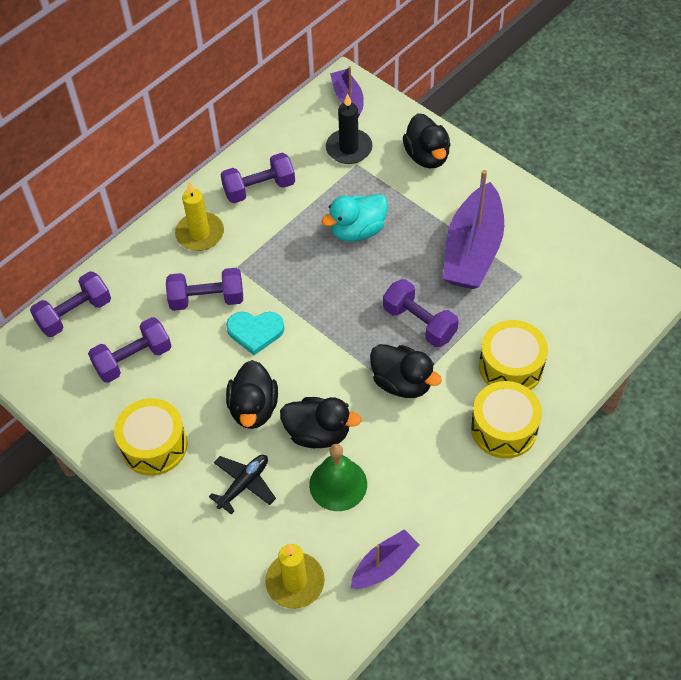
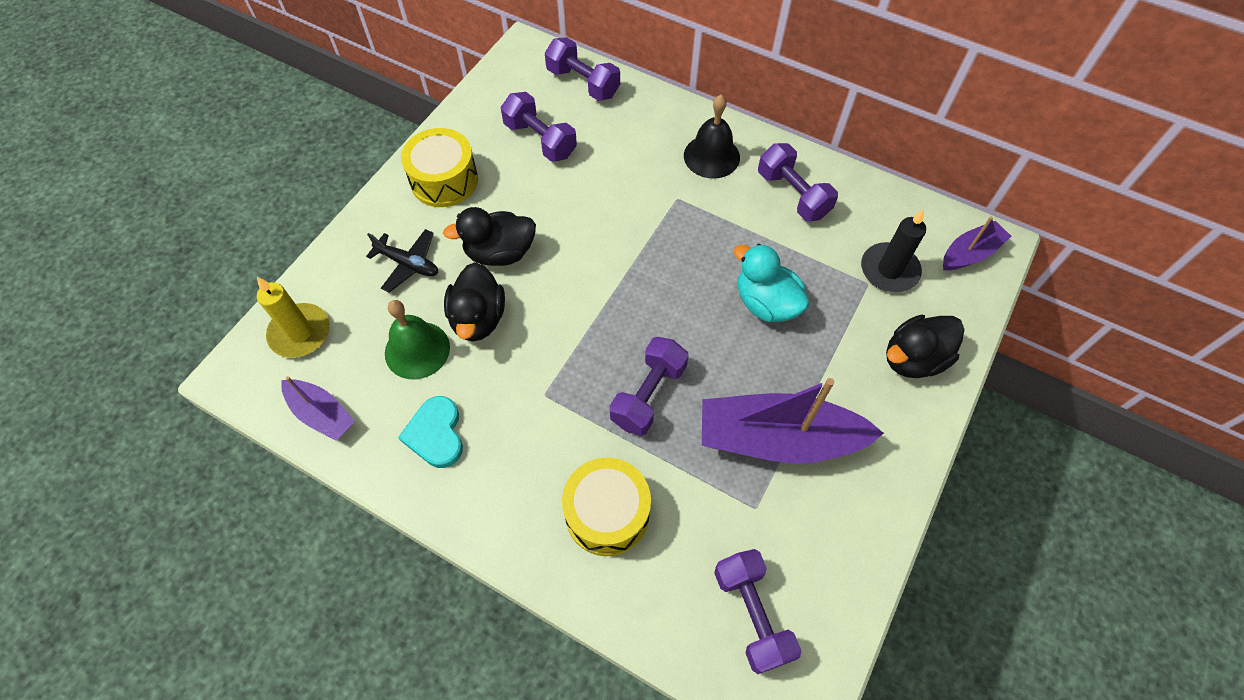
camera: 75 degrees right, 5 degrees up
(200, 234) = (711, 156): yellow candle -> black bell
(207, 299) = (628, 182): purple dumbbell -> purple dumbbell (752, 614)
(255, 332) = (596, 233): turquoise heart -> turquoise heart (436, 434)
(402, 383) = (559, 391): black duck -> none
(504, 428) = (514, 518): yellow drum -> none

